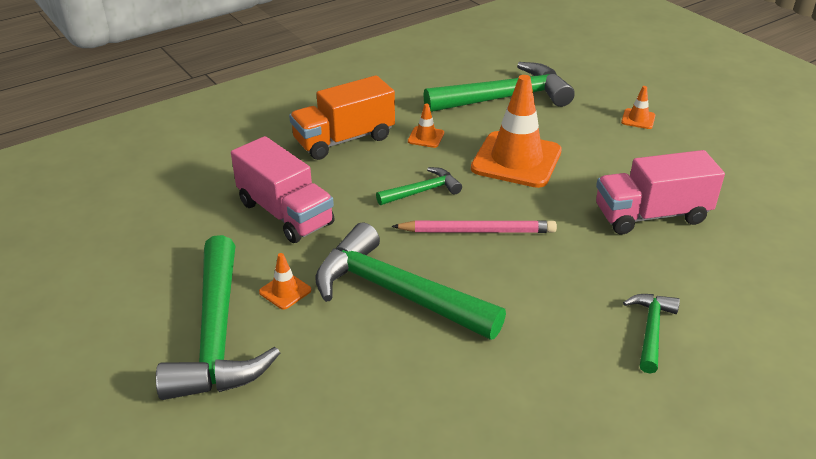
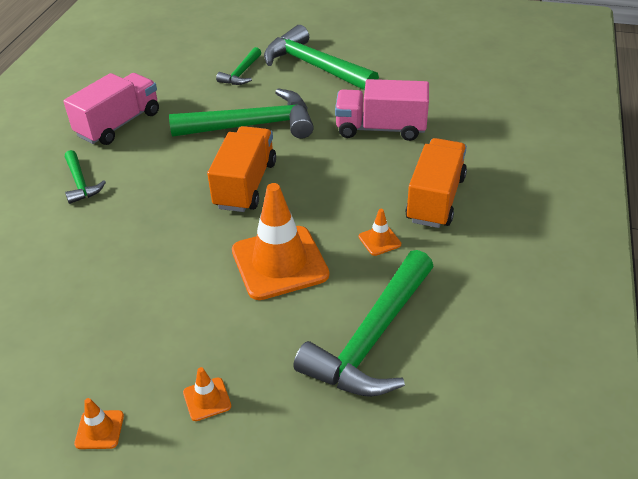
camera: 140 degrees right, 5 degrees up
(285, 291) = (313, 96): orange traffic cone -> orange traffic cone (99, 430)
(422, 191) = (318, 192): green hammer -> green hammer (241, 73)
(477, 231) = (245, 185): pink pencil -> orange truck
(651, 215) = (124, 271): pink truck -> pink truck (119, 124)

